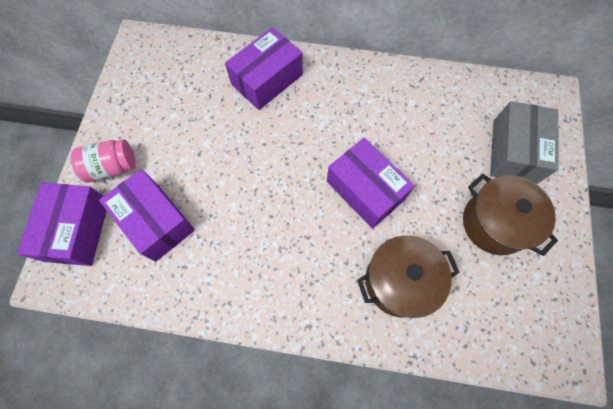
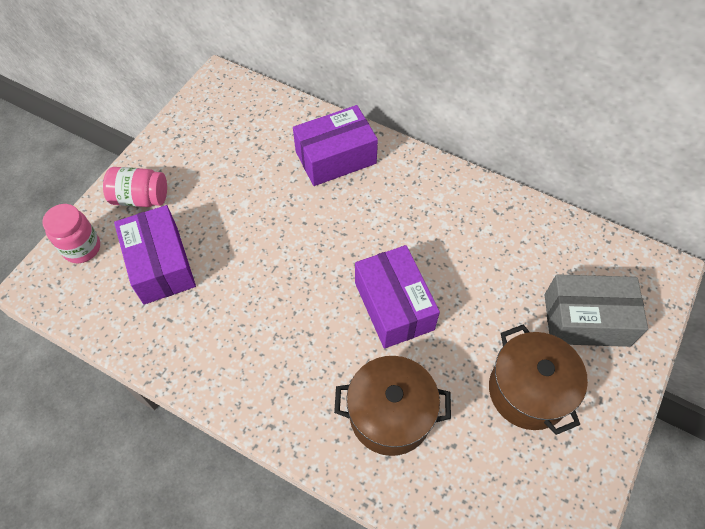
camera: 20 degrees right, 10 degrees down
(77, 230) = (82, 248): purple box -> pink jar
(514, 151) = (586, 320): grey box -> grey box turned 60 degrees clockwise

